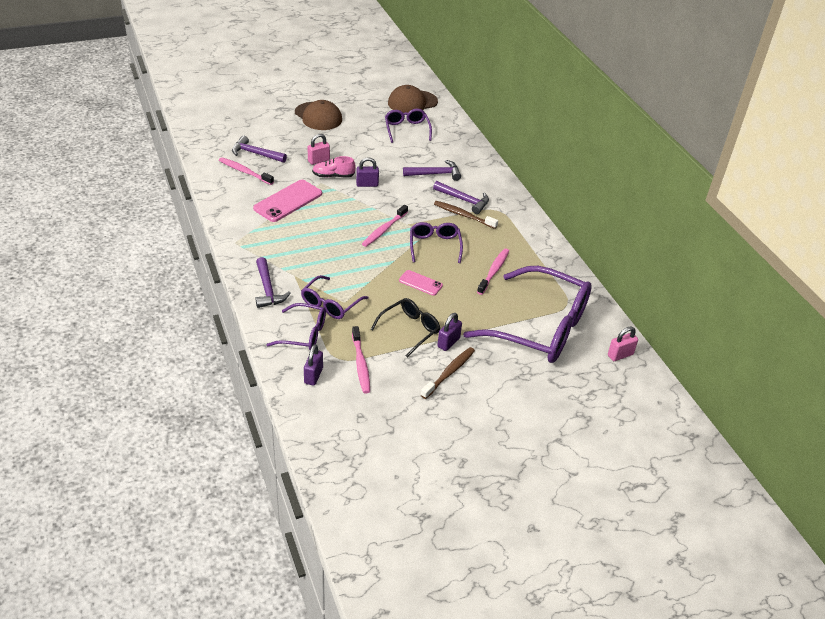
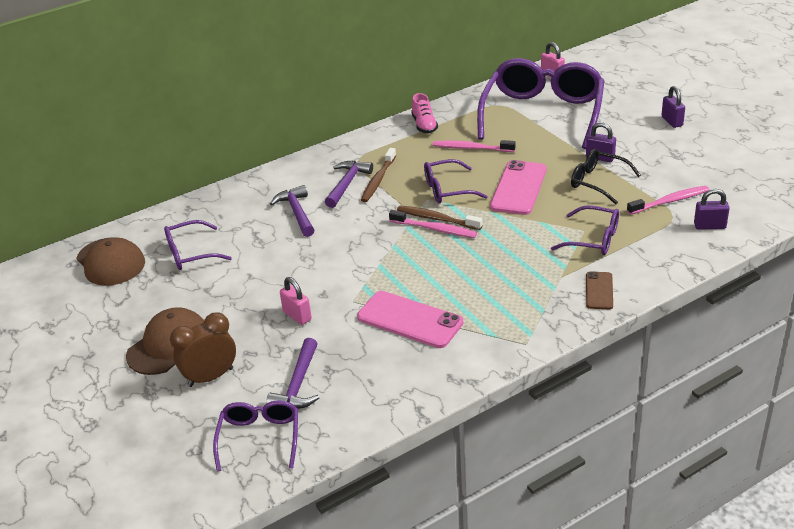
camera: 95 degrees left, 5 degrees down
(244, 172) = (353, 382): pink toothbrush -> none
(268, 289) = (599, 291): purple hammer -> brown phone
(281, 127) = (210, 377): none -> brown clock
(303, 334) = (654, 246): purple glasses -> purple glasses (259, 438)
(333, 176) = (332, 293): pink shoe -> pink shoe (424, 125)
(367, 184) = (341, 261): purple padlock -> purple padlock (672, 121)
(420, 283) = (519, 188): pink phone -> pink phone, size x1.80
(449, 372) = (641, 151): brown toothbrush -> brown toothbrush (437, 219)

